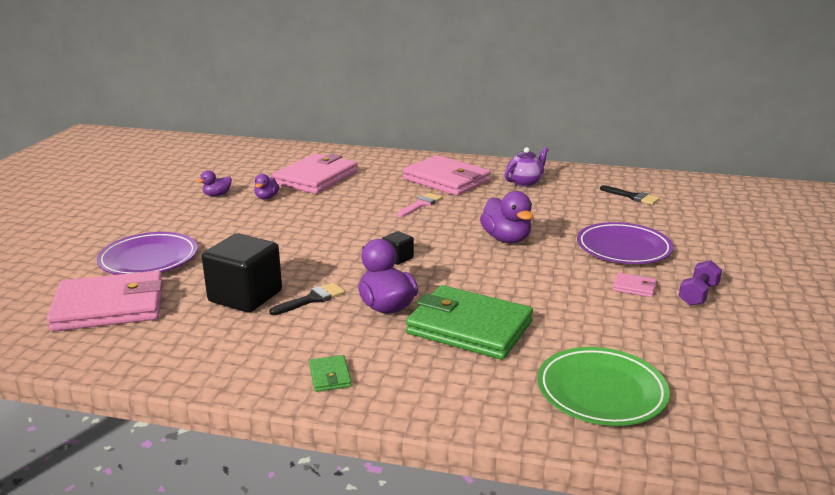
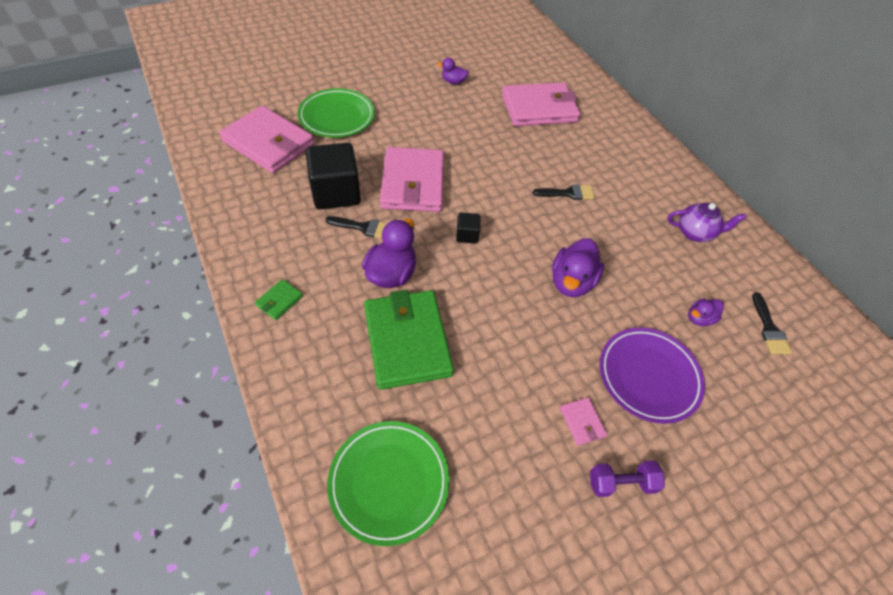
camera: 45 degrees right, 30 degrees up
(149, 259) = (337, 117): purple plate -> green plate
(266, 197) = (478, 106): purple duck -> purple duck (699, 318)
(420, 205) = (568, 193): pink brush -> black brush
(446, 180) = (631, 180): pink wallet -> pink wallet (413, 183)

